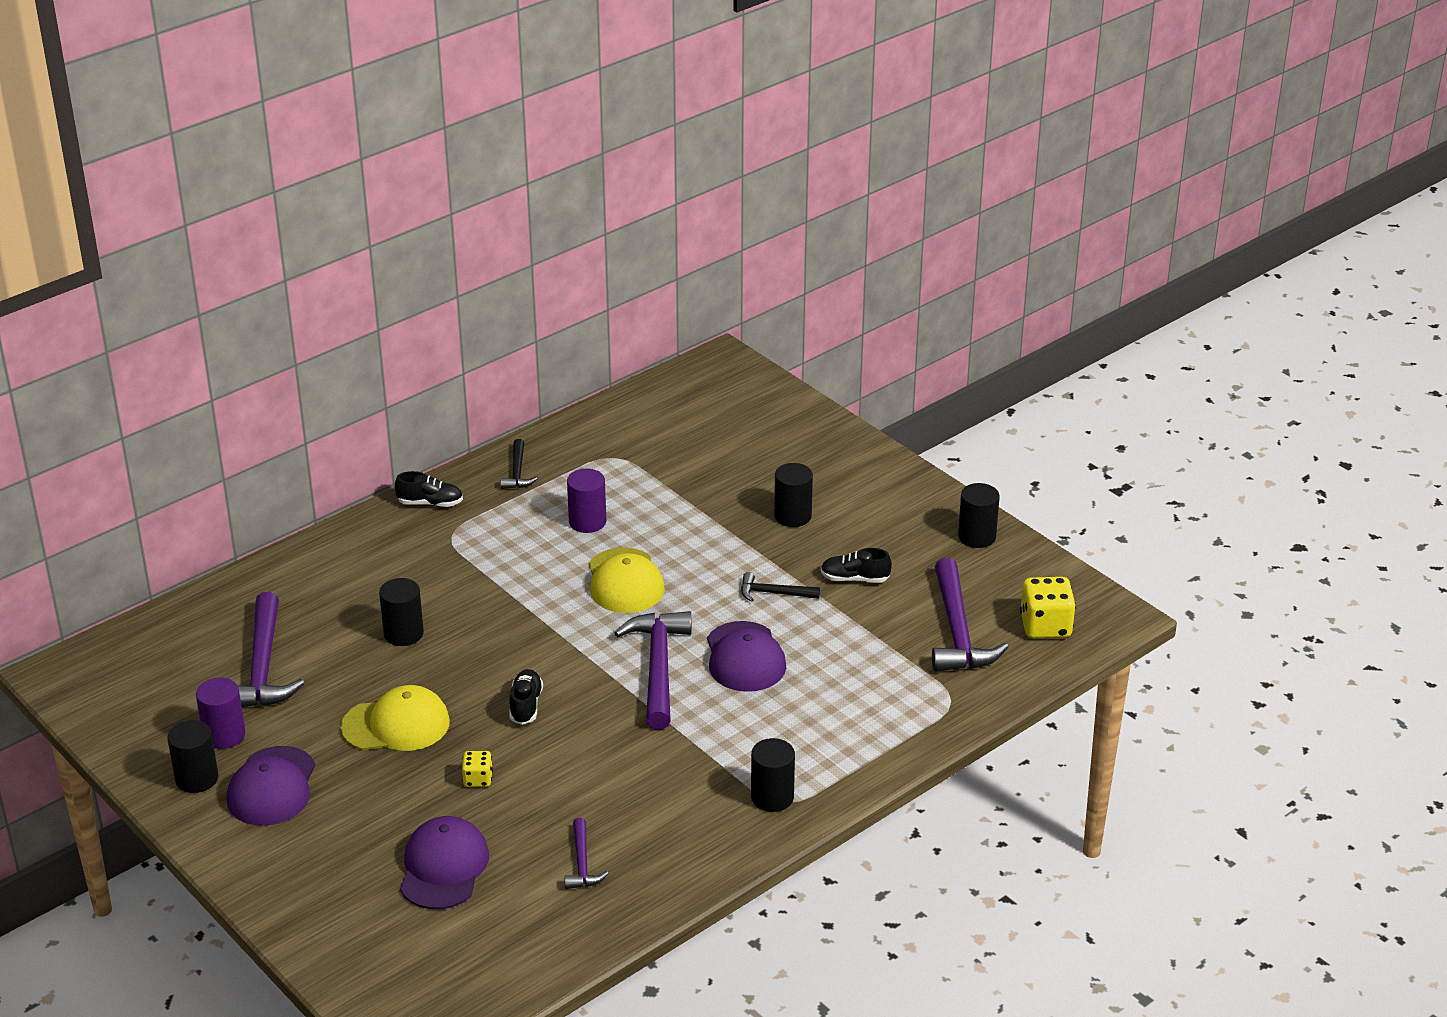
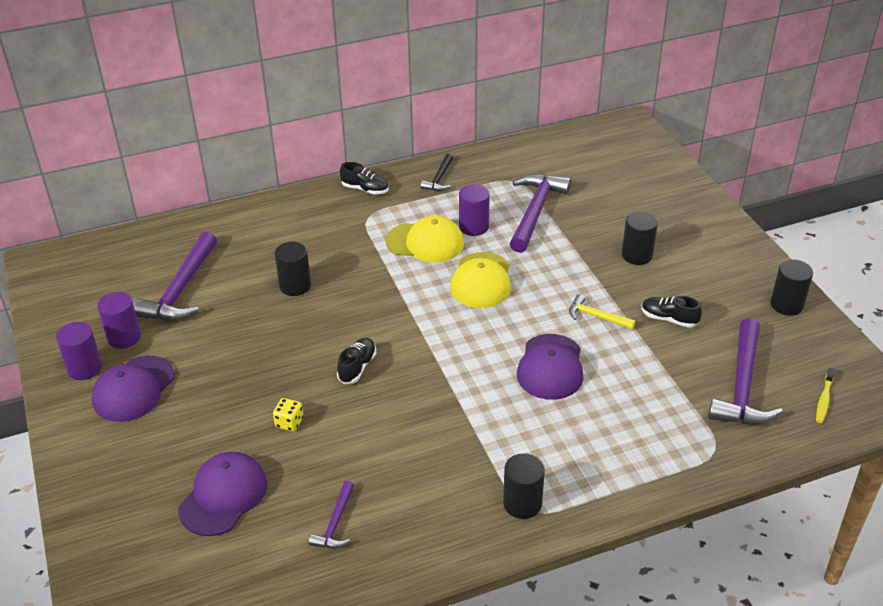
camera: 20 degrees right, 5 degrees up
(197, 778) = (85, 368): black cylinder -> purple cylinder
(396, 725) = (251, 359): yellow cap -> yellow cap (425, 242)
(658, 668) = (475, 360): purple hammer -> purple hammer (535, 212)
(774, 593) = (596, 317): black hammer -> yellow hammer
(1045, 626) = (824, 400): yellow dice -> yellow toothbrush

